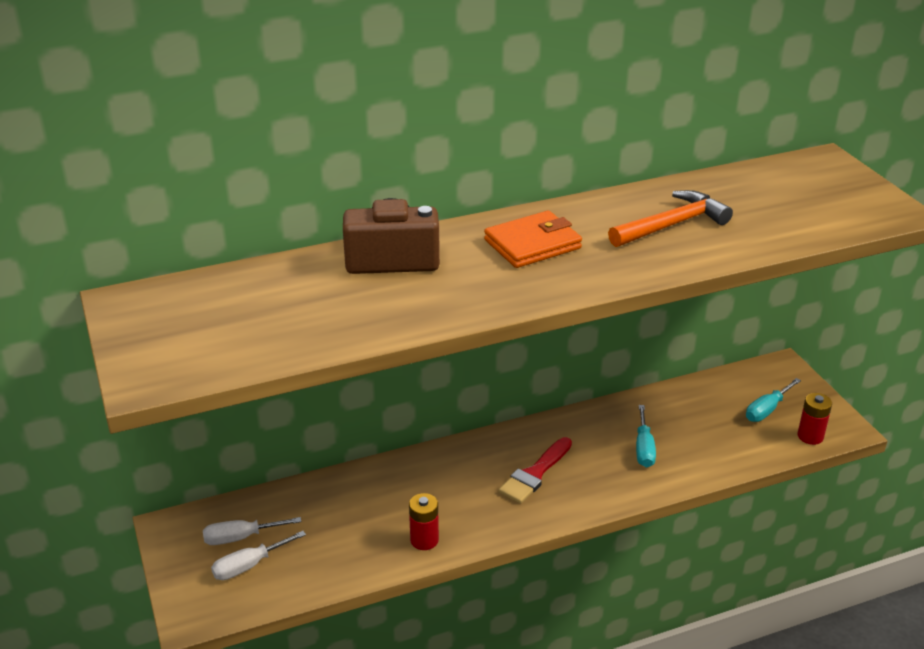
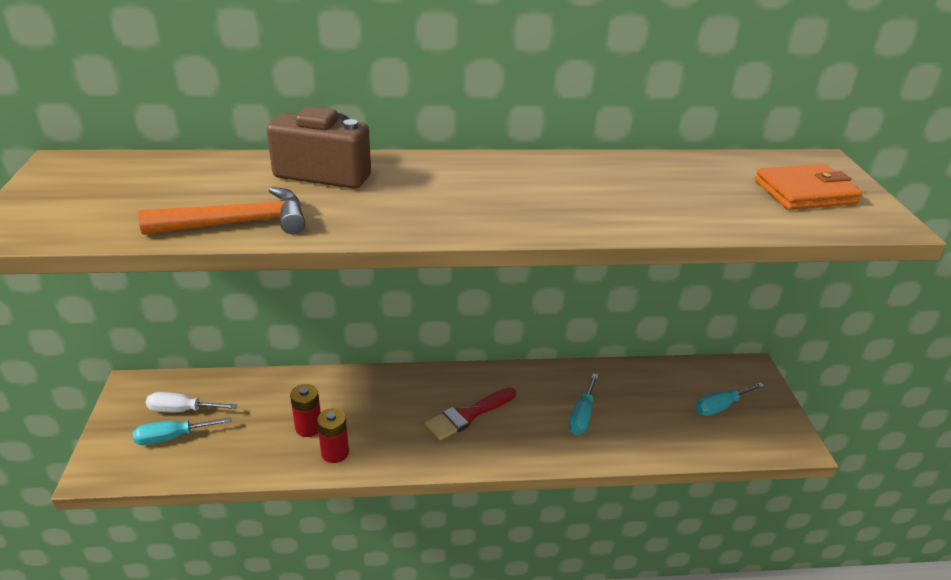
camera: 15 degrees right, 0 degrees up
(249, 566) = (172, 437): white screwdriver -> turquoise screwdriver
(532, 244) = (469, 183): orange wallet -> orange wallet (805, 192)
(671, 225) = (624, 191): orange hammer -> orange hammer (238, 223)
(810, 436) = (755, 443): red battery -> red battery (308, 427)

